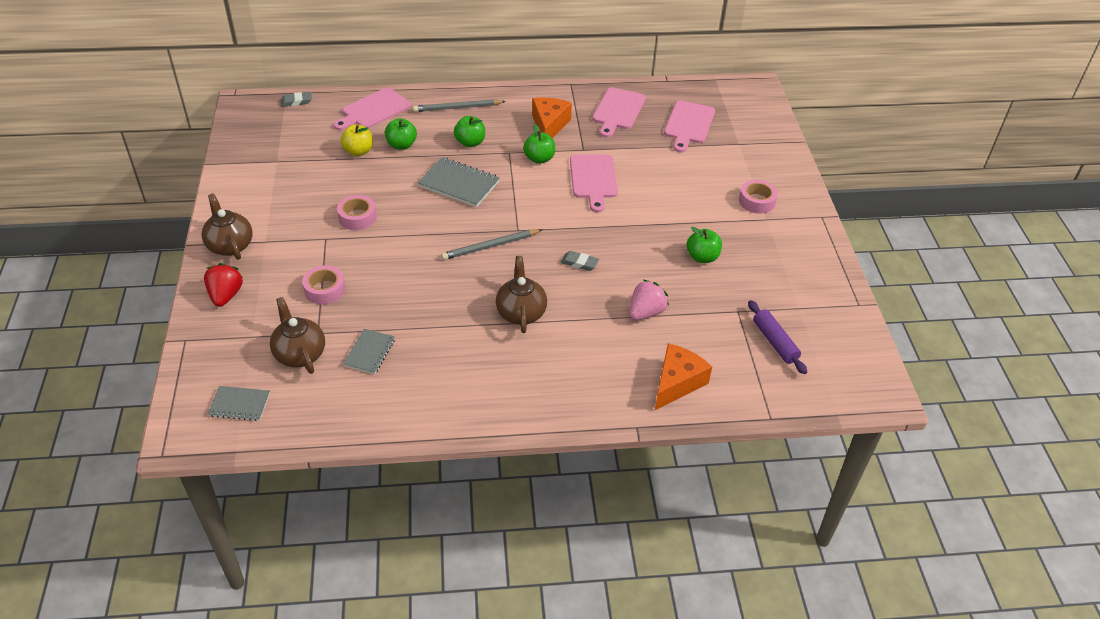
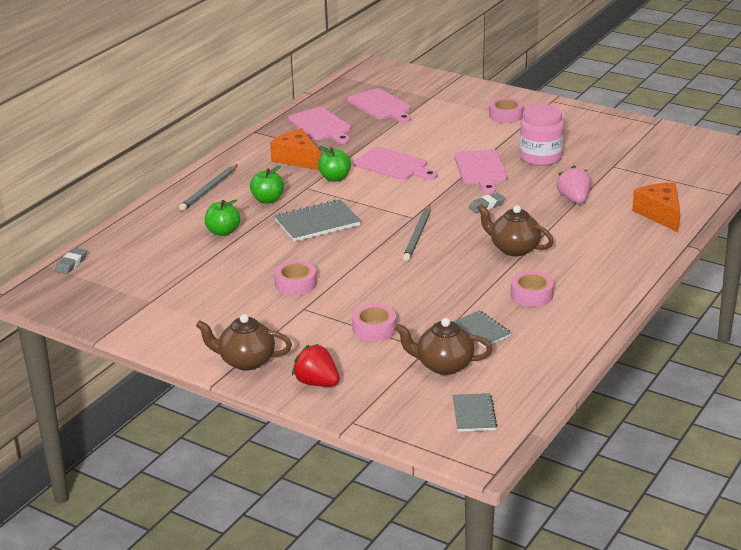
camera: 50 degrees left, 15 degrees down
(239, 404) = (474, 414): grey notebook -> grey notebook turned 45 degrees counterclockwise
(358, 151) = (200, 255): yellow apple -> none
(374, 110) = (149, 229): pink cutting board -> pink cutting board (481, 169)
(452, 358) = (531, 295): none -> pink tape
(702, 257) = (540, 157): green apple -> pink jar
(775, 342) = (659, 165): purple rolling pin -> none

